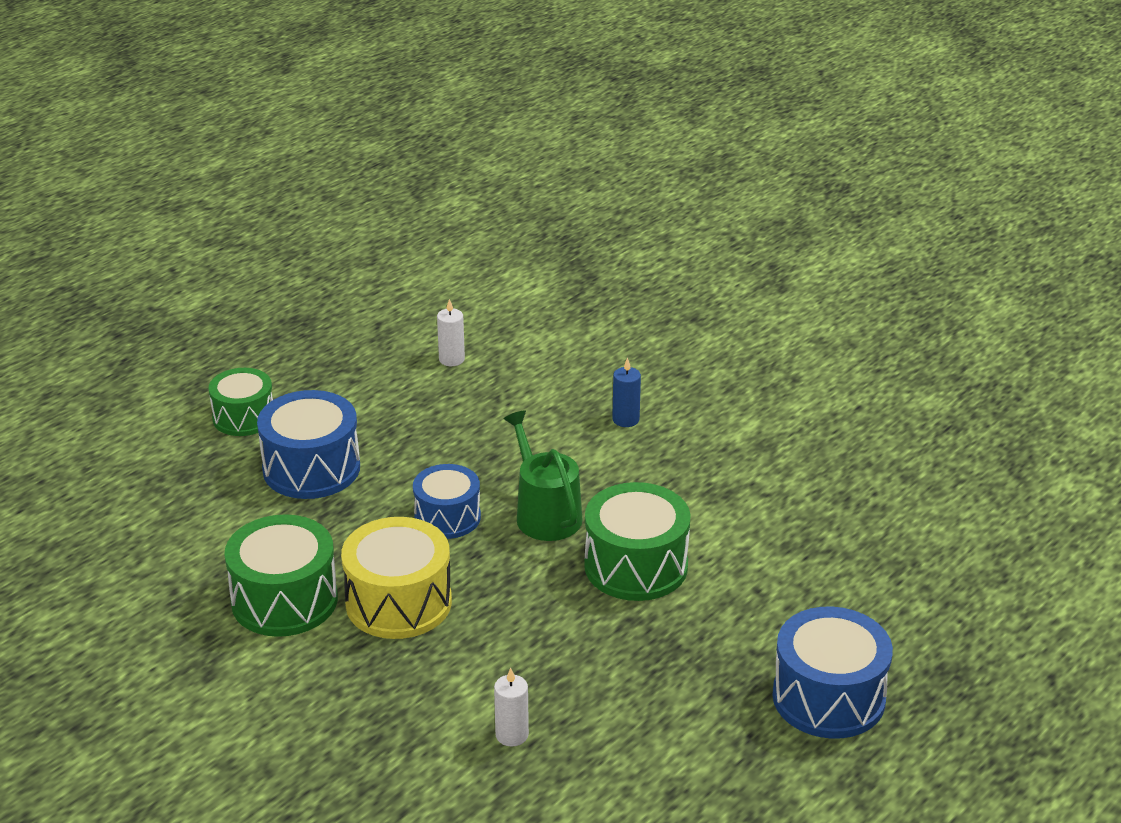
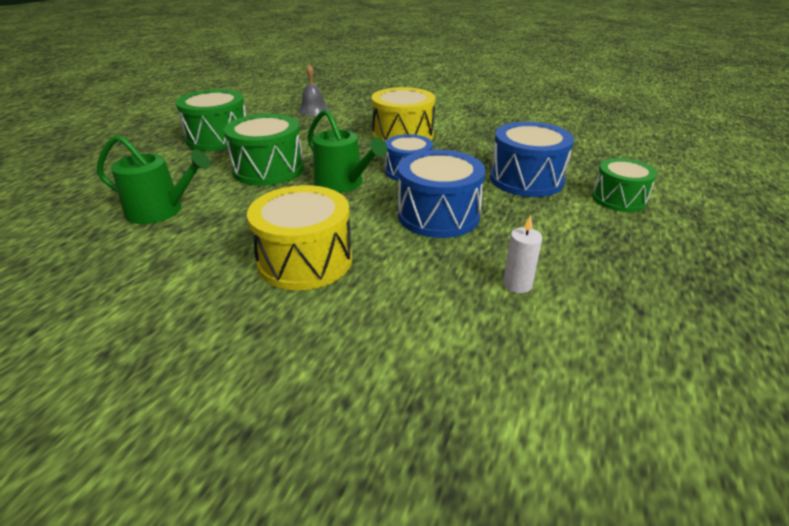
camera: 160 degrees right, 0 degrees up
(284, 600) = (463, 128): green drum -> green drum (218, 138)
(512, 735) = (313, 110): white candle -> grey bell
(625, 419) = (305, 260): blue candle -> yellow drum
(777, 518) = (160, 211): none -> green watering can
(828, 697) = (148, 139): blue drum -> blue drum (438, 215)

